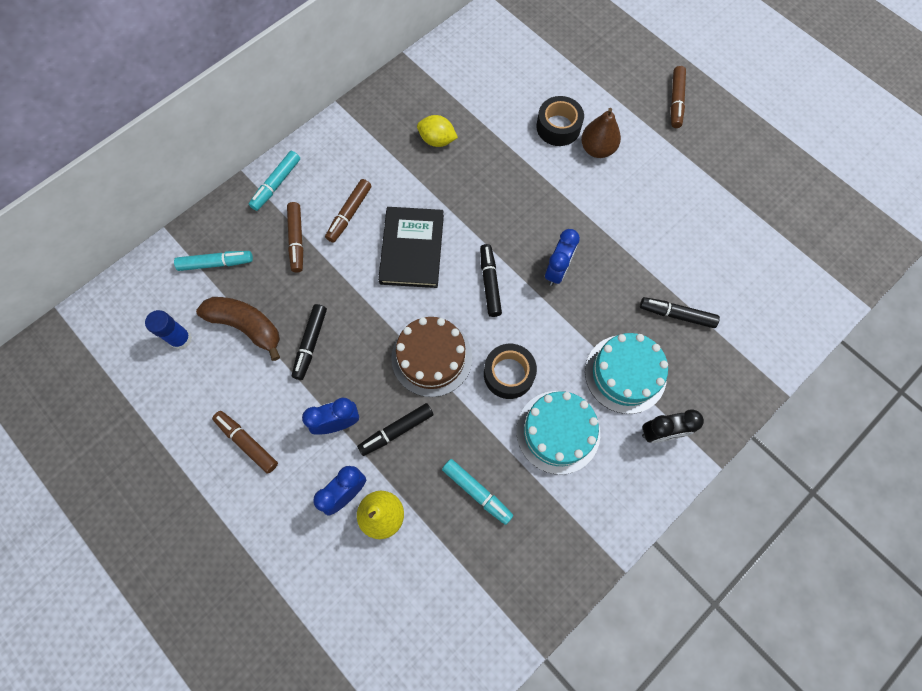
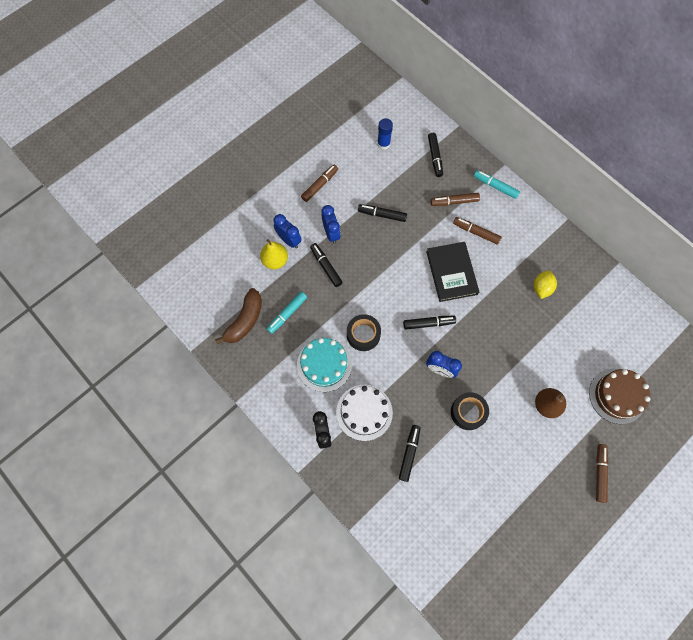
camera: 90 degrees right, 0 degrees up
(216, 263) = (435, 157): turquoise marker -> black marker
(247, 326) = (392, 178): brown banana -> brown banana (245, 320)
(412, 249) = (451, 272): black book -> black book turned 75 degrees clockwise
(431, 357) = (374, 286): brown cake -> brown cake (617, 396)
(558, 127) = (563, 376): black tape -> black tape (468, 412)
(625, 373) = (364, 412): turquoise cake -> white cake
(676, 101) = (599, 473): brown marker -> brown marker turned 90 degrees clockwise

